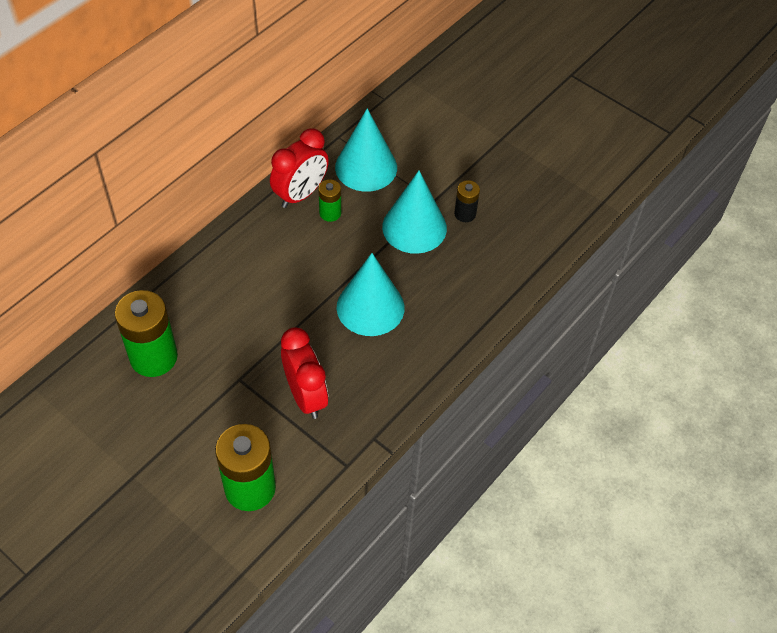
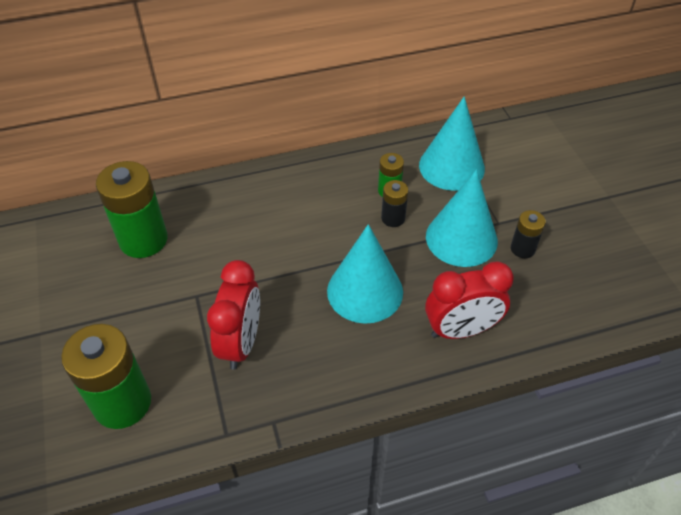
camera: 35 degrees right, 5 degrees down
(301, 194) = (374, 164): red clock -> red clock (461, 330)
(350, 236) = (393, 218): none -> black battery

